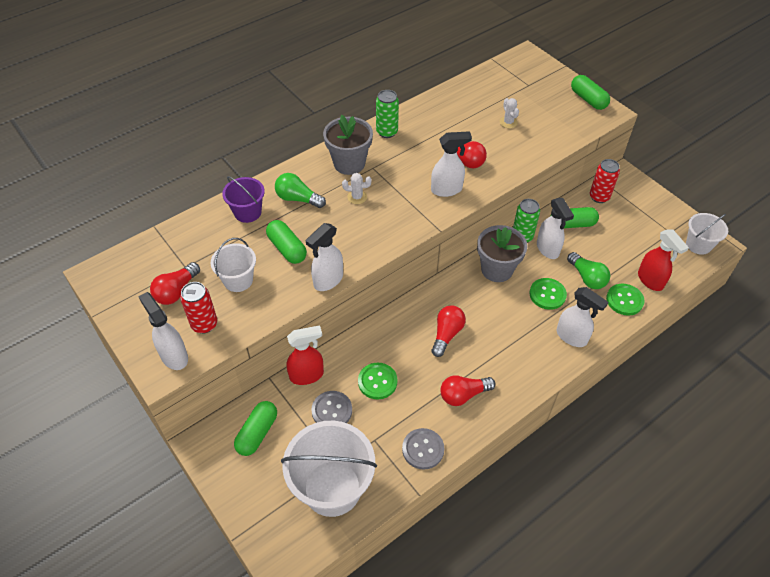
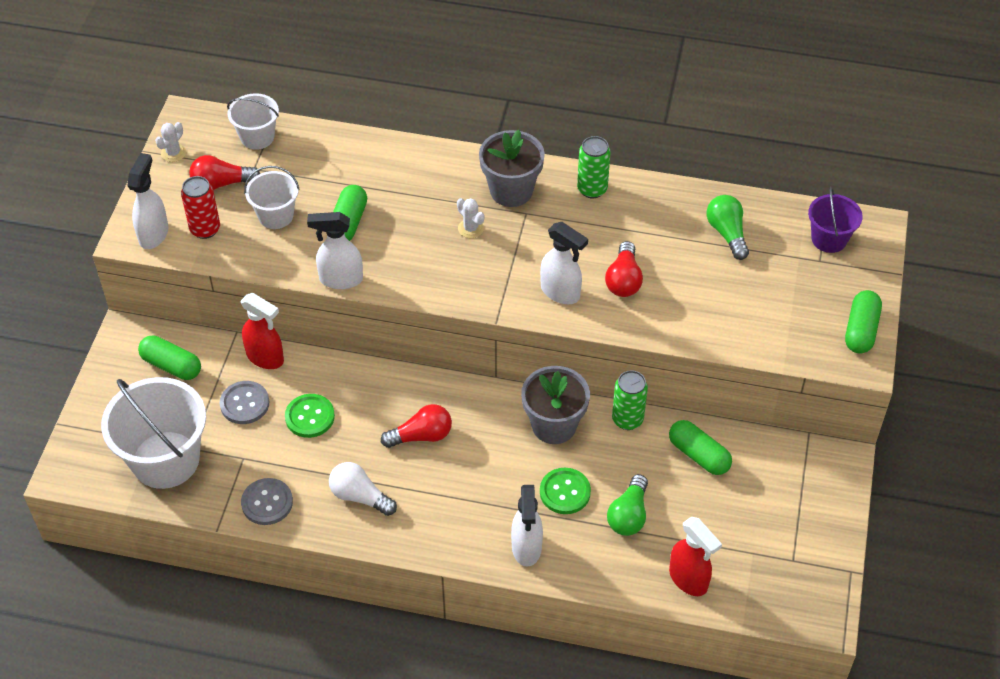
camera: 50 degrees right, 0 degrees up
(247, 212) = (363, 162): purple bucket -> purple bucket (829, 239)
(257, 433) = (171, 366): green capsule -> green capsule turned 45 degrees clockwise
(298, 199) = (419, 186): green light bulb -> green light bulb (727, 233)
(463, 395) = (360, 496): red light bulb -> white light bulb
(508, 122) = (729, 280): white cactus -> white cactus (173, 153)
(548, 249) = (633, 454): white spray bottle -> none
(599, 197) = (774, 456): red can -> none
(624, 300) = (631, 569): green button -> none
(650, 280) = (688, 579): red spray bottle -> red spray bottle turned 60 degrees counterclockwise
(698, 244) = (802, 600): white bucket -> white bucket (257, 137)

